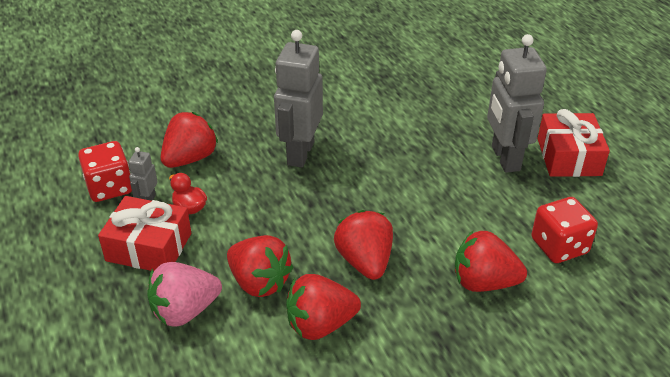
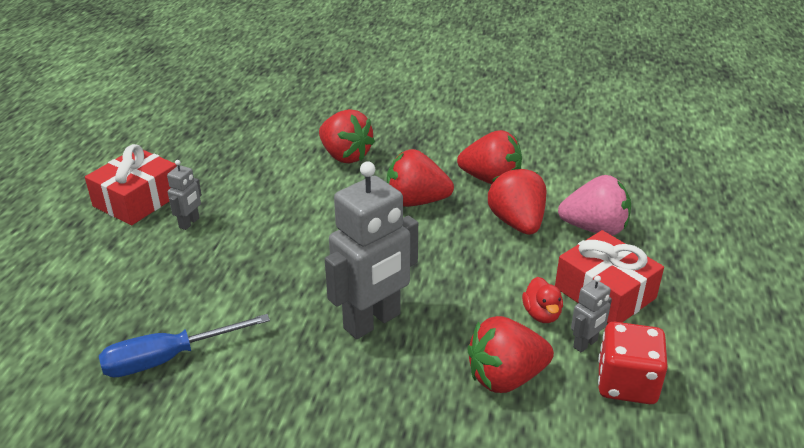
camera: 145 degrees left, 5 degrees down
(365, 261) = (416, 201): red strawberry -> red strawberry turned 75 degrees clockwise
(391, 88) = (168, 359): none -> blue screwdriver
(505, 158) = (189, 223): grey robot -> grey robot, size x0.46
(559, 246) = (260, 152): red dice -> none

